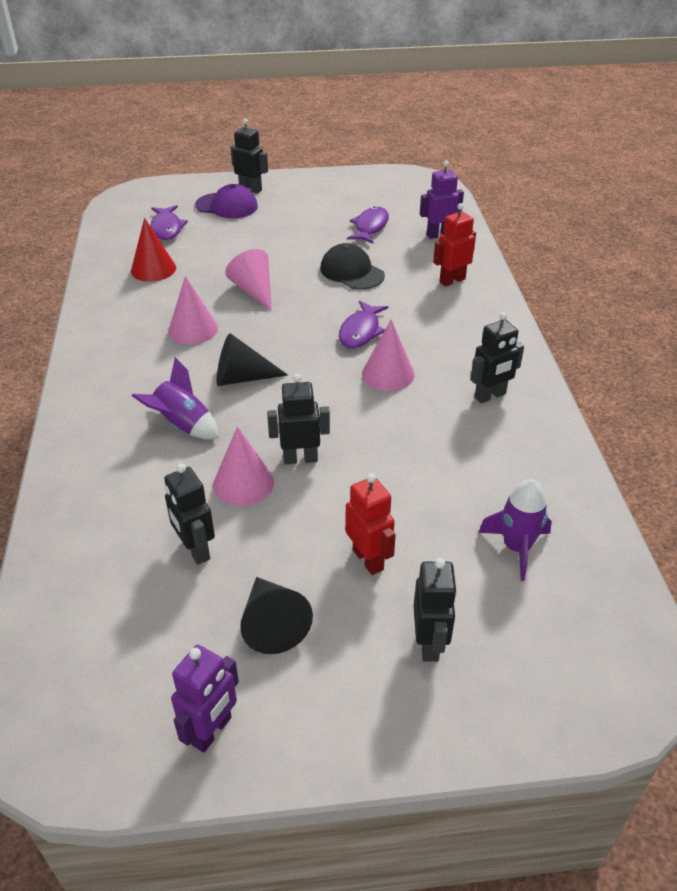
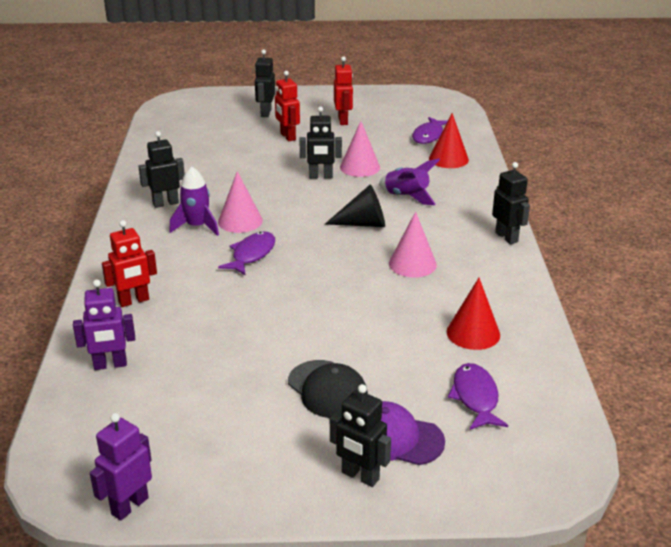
camera: 175 degrees left, 10 degrees down
(102, 512) = (448, 159): none -> red cone
(195, 550) = (387, 143): black robot -> black robot (506, 237)
(212, 731) = (371, 98): purple robot -> purple robot (129, 506)
(254, 291) = (353, 300): pink cone -> none
(272, 623) = (343, 121): black cone -> red robot
(352, 272) = (241, 317): black cap -> black cap (327, 389)
(370, 227) = (195, 384): purple fish -> purple fish (429, 136)
(516, 547) = (201, 137): purple rocket -> purple rocket (197, 226)

